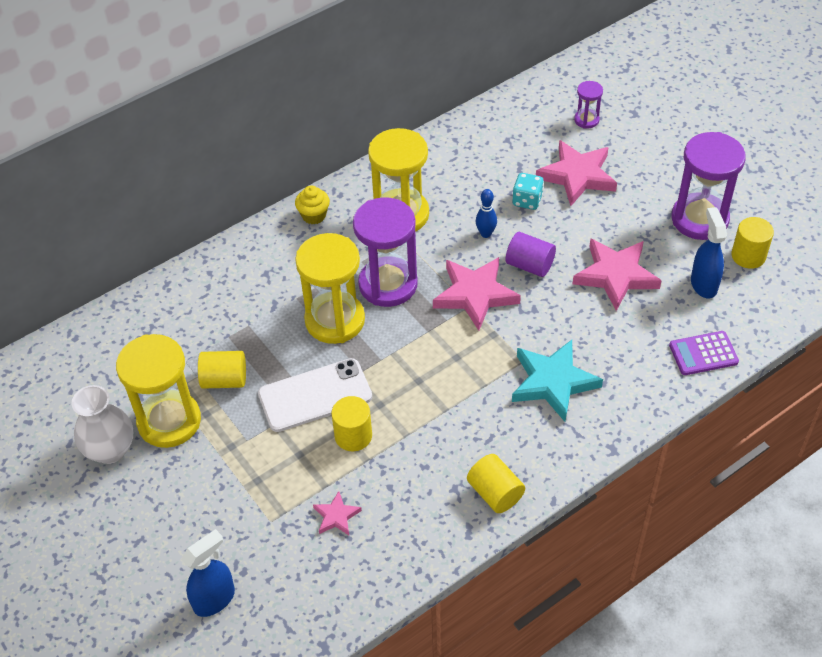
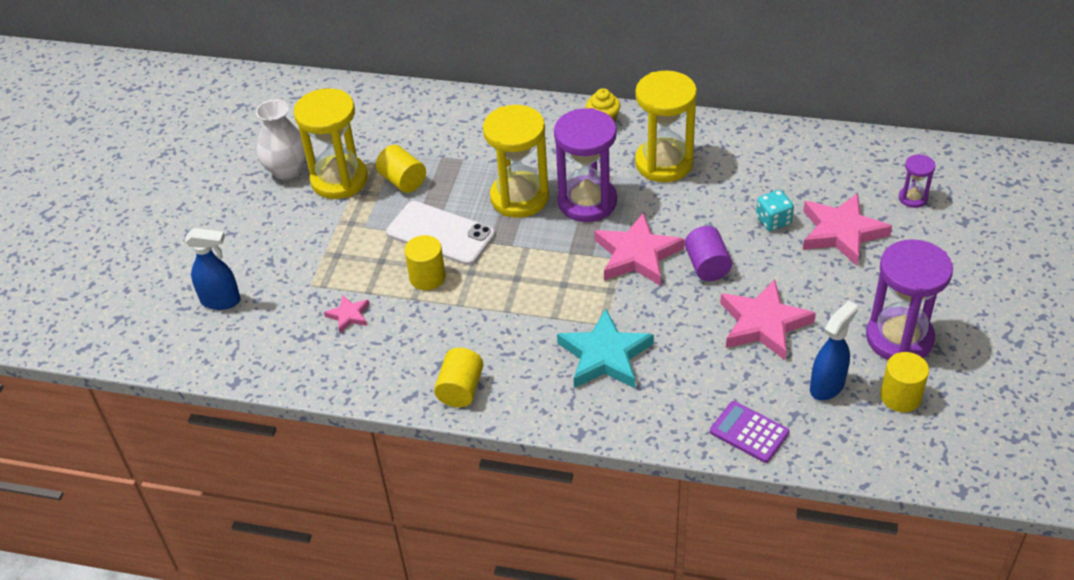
camera: 50 degrees right, 5 degrees down
(486, 234) = (706, 220): blue bowling pin -> none

